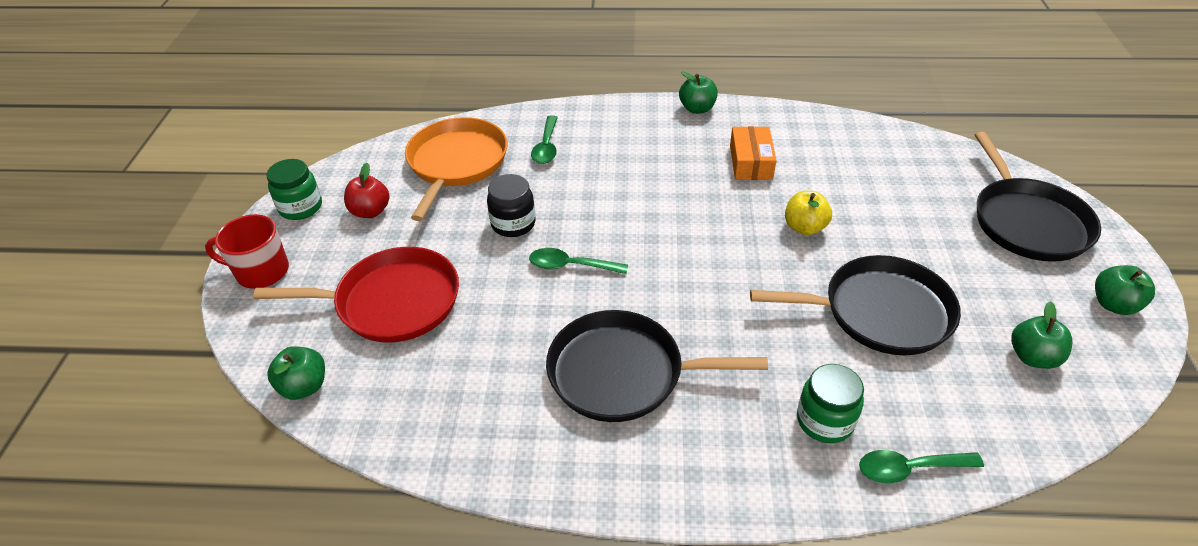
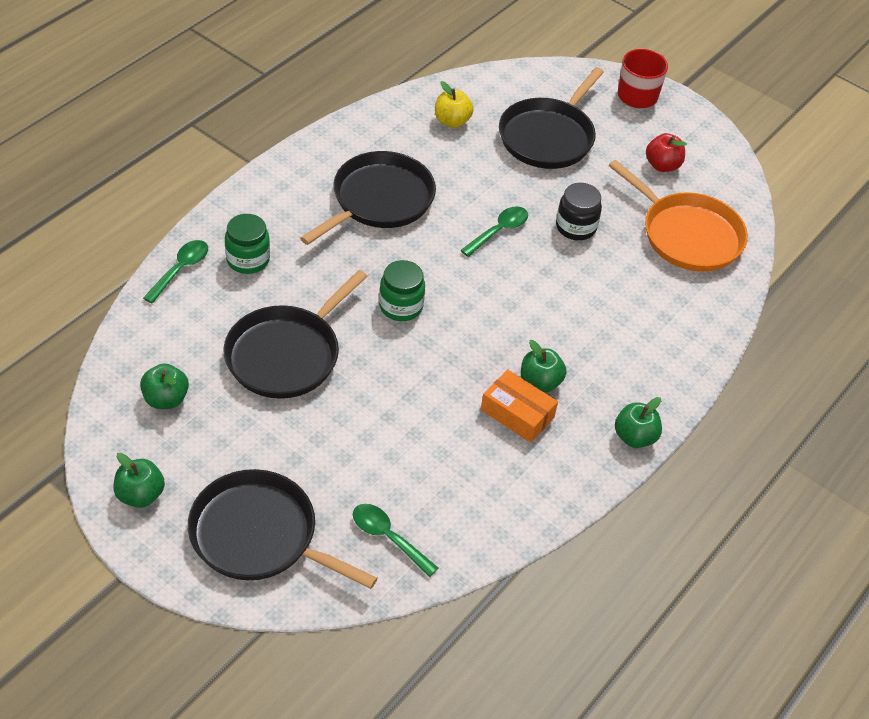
camera: 120 degrees right, 5 degrees up
(301, 207) = (700, 135): green jar -> green jar (401, 306)
(304, 386) = (509, 78): green apple -> green apple (540, 382)
(392, 302) = (548, 136): red pan -> black pan
(546, 146) = (664, 298): green spoon -> green spoon (388, 537)
(804, 227) = (406, 383): yellow apple -> yellow apple (452, 121)

